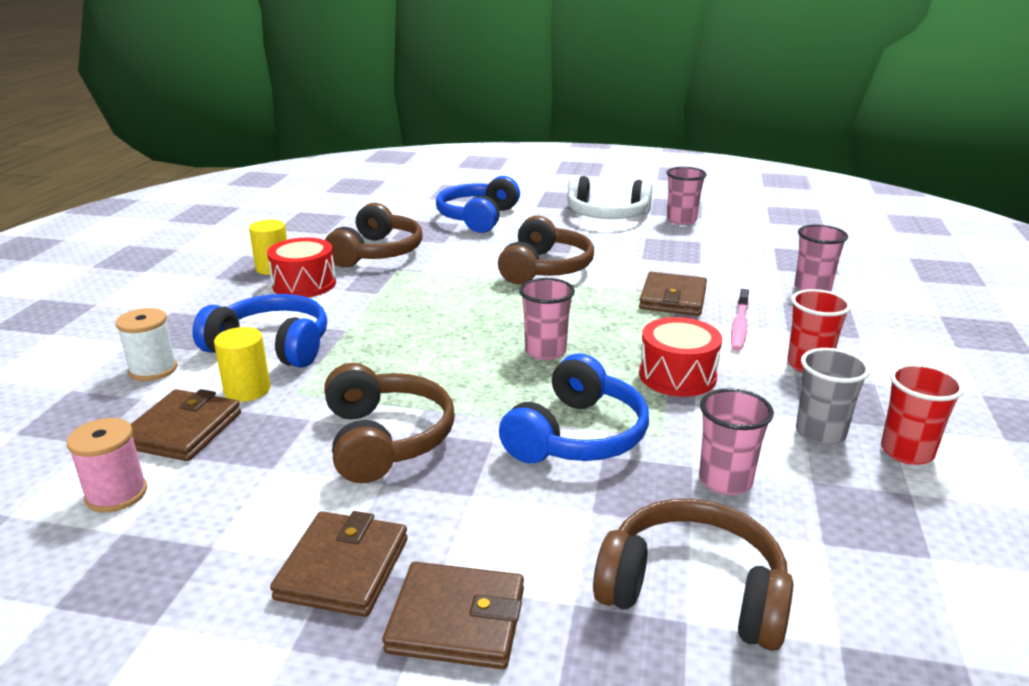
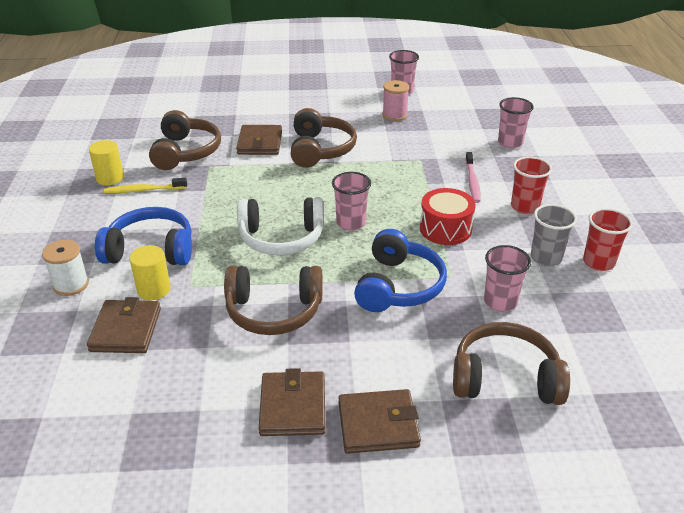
camera: 15 degrees left, 10 degrees up
(116, 494) = (109, 387): pink spool -> pink spool (394, 115)
(304, 284) = (144, 190): red drum -> yellow toothbrush
(386, 439) = (274, 311): brown headphones -> brown headphones turned 120 degrees clockwise
(478, 218) = (248, 107): blue headphones -> none
(607, 215) = (346, 92): white headphones -> white headphones (281, 238)
(673, 298) = (420, 164): brown wallet -> brown wallet (260, 143)

